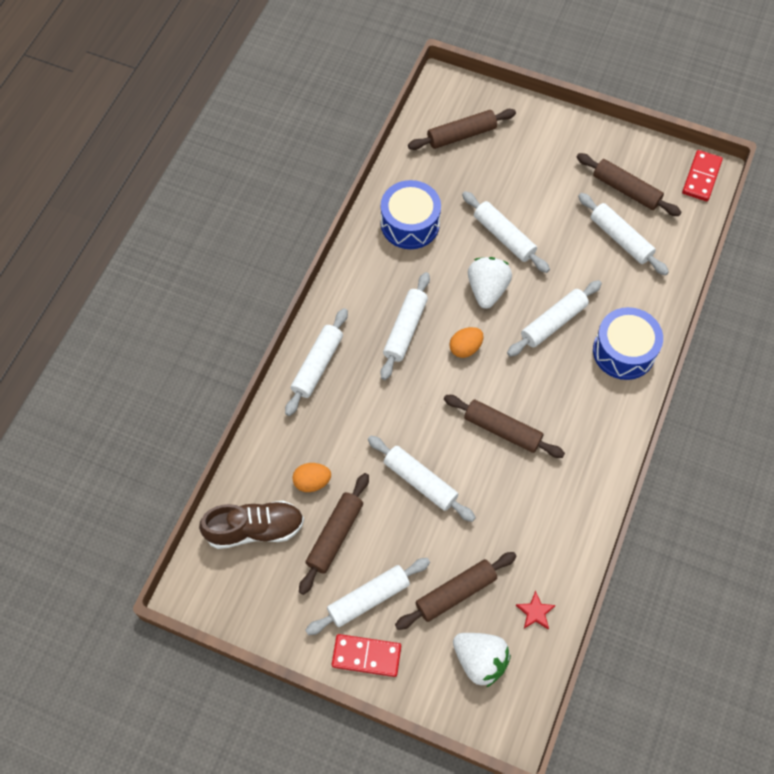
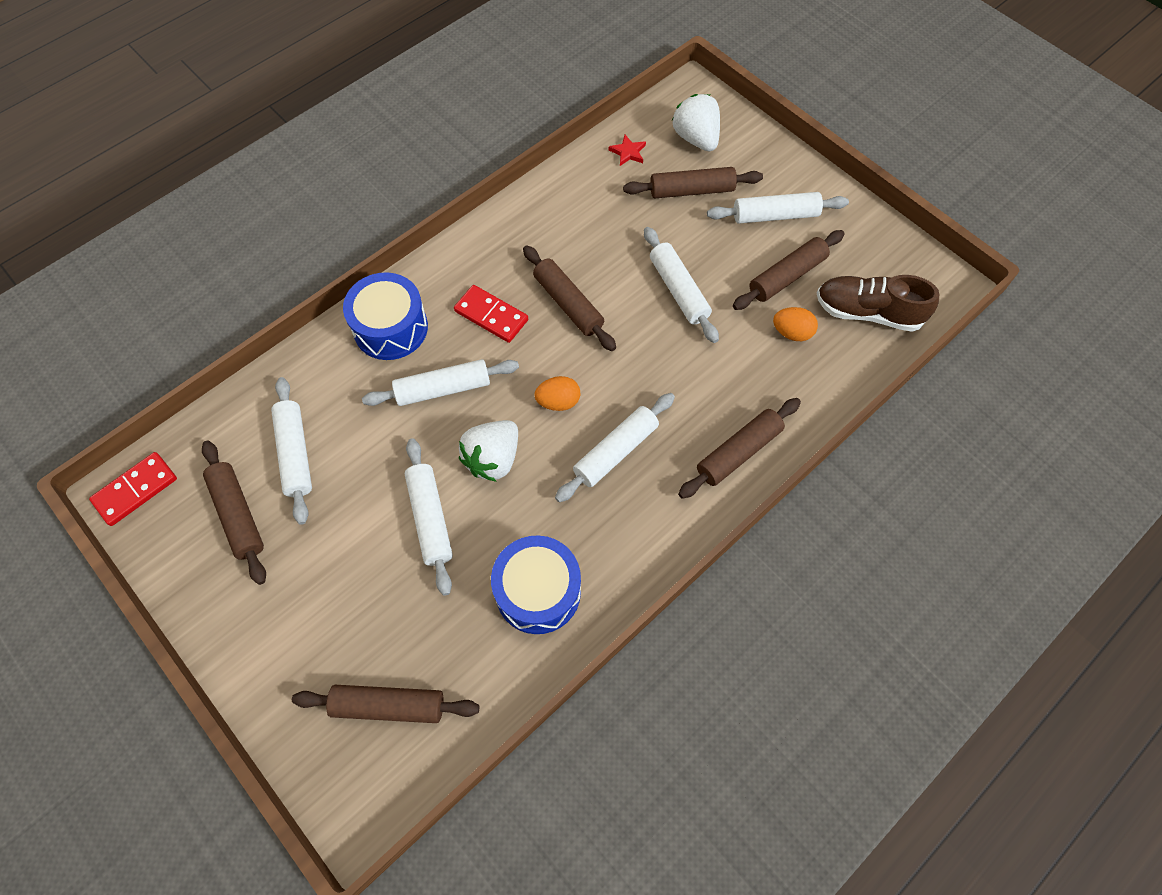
camera: 155 degrees left, 0 degrees up
(317, 365) = (738, 452): white rolling pin -> brown rolling pin
(366, 656) = (795, 176): red domino -> red domino (491, 315)

